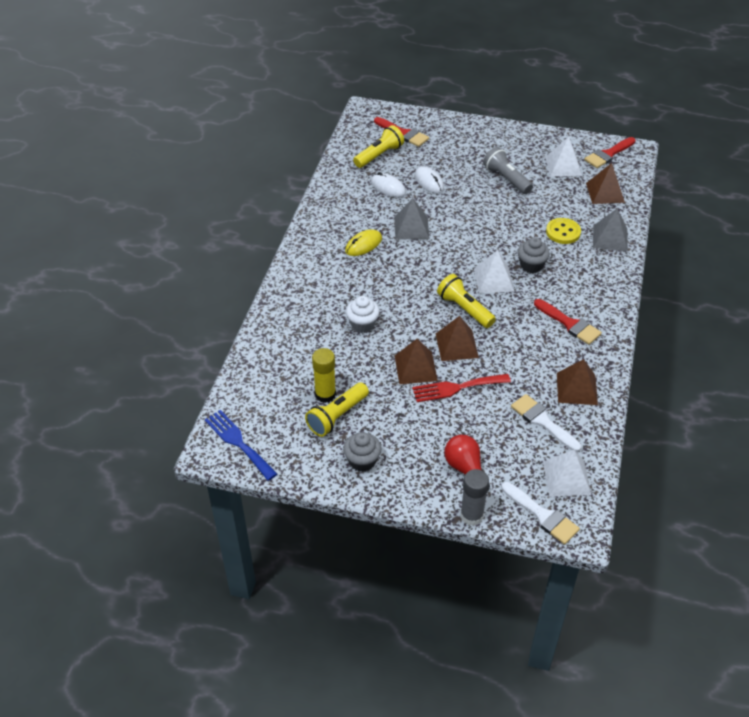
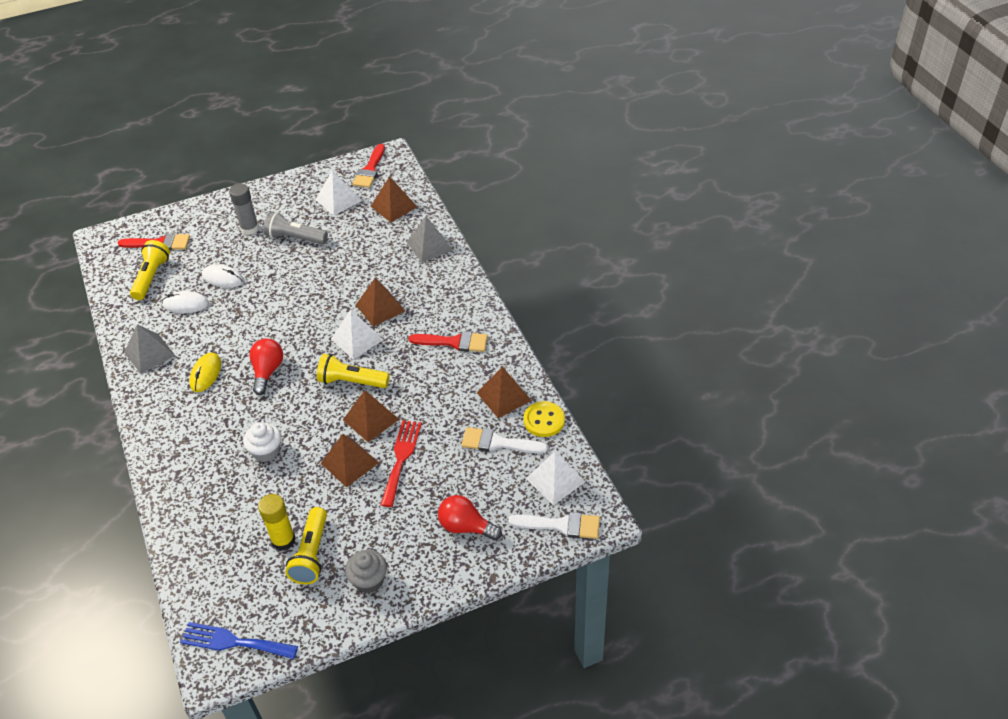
camera: 35 degrees left, 0 degrees up
(408, 267) = (267, 371): none -> red light bulb
(411, 227) = (240, 332): grey pyramid -> grey pyramid (149, 353)
(456, 388) = (401, 458): red fork -> red fork turned 150 degrees clockwise
(471, 515) = (503, 565): grey glue stick -> grey glue stick (249, 228)
(531, 265) = (380, 307): grey cupcake -> brown pyramid
(563, 232) = (385, 262): yellow button -> yellow button (544, 420)

